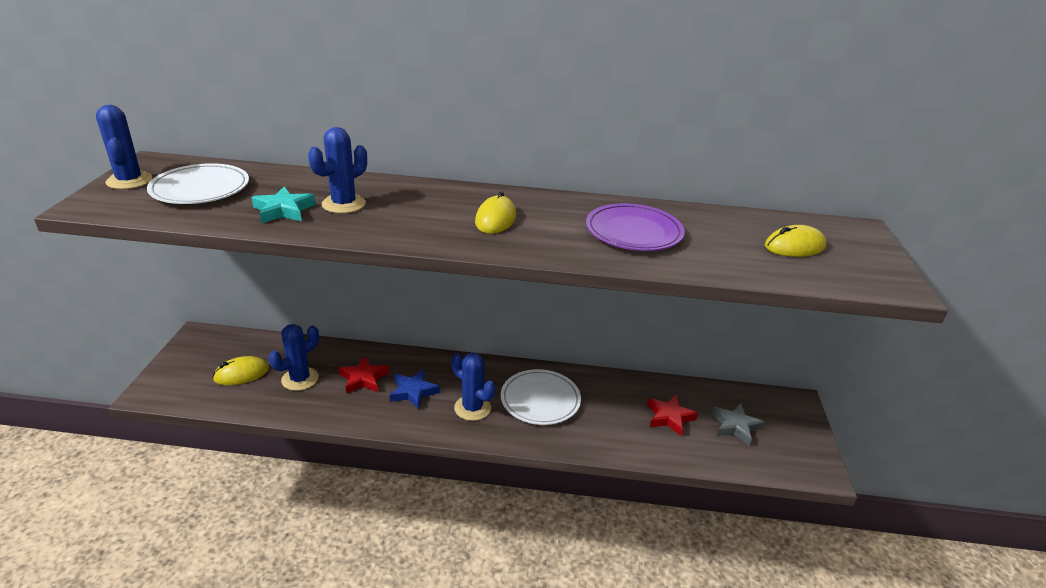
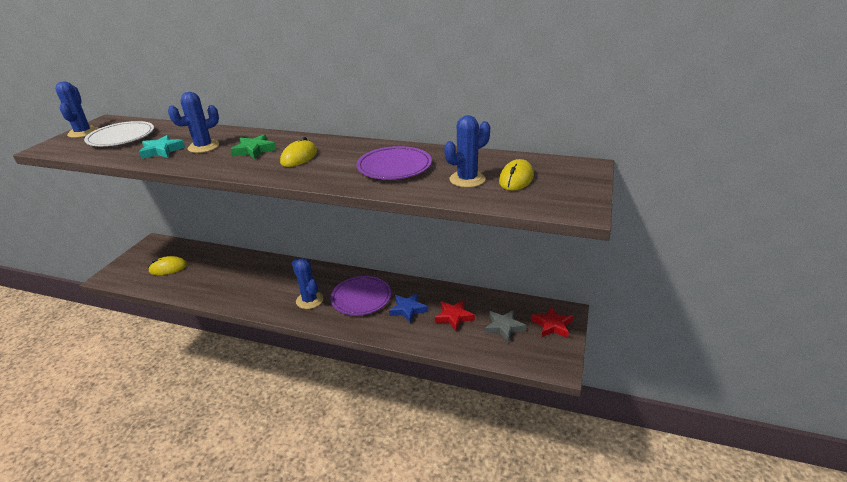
camera: 15 degrees right, 0 degrees up
(300, 379) = (203, 273): blue cactus -> blue cactus (467, 179)
(363, 379) = (245, 276): red star -> red star (552, 325)
(413, 392) = (274, 286): blue star -> blue star (408, 309)
(423, 209) = (254, 150): none -> green star
(540, 400) = (361, 298): white plate -> purple plate
(794, 246) = (516, 179): yellow mouse -> yellow mouse turned 60 degrees counterclockwise

